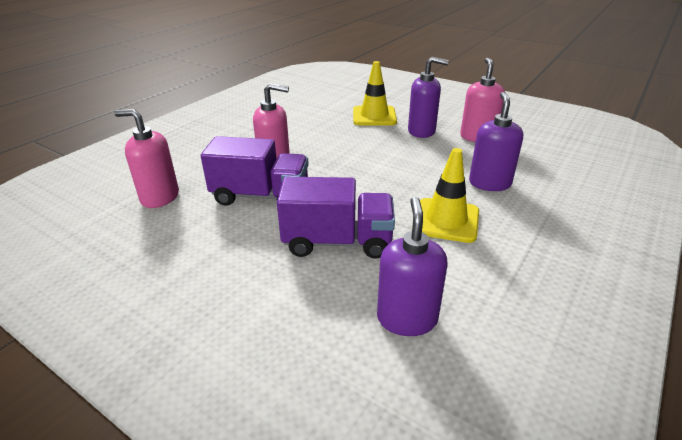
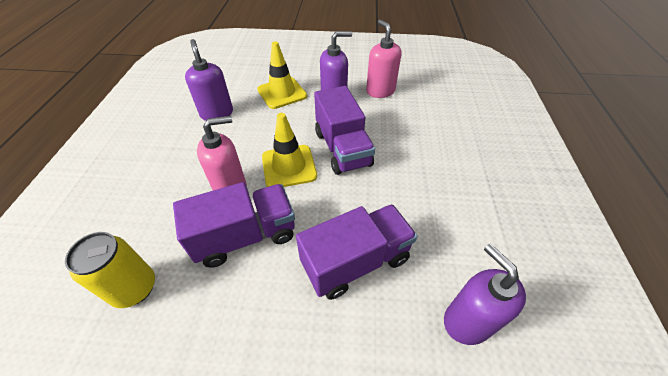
camera: 30 degrees left, 15 degrees up
(160, 197) = (134, 288): pink soap dispenser -> yellow can
(396, 167) = (342, 149): none -> purple truck
(446, 220) = (420, 195): yellow traffic cone -> yellow traffic cone (289, 166)
(489, 183) = (422, 140): purple soap dispenser -> purple soap dispenser (217, 113)

